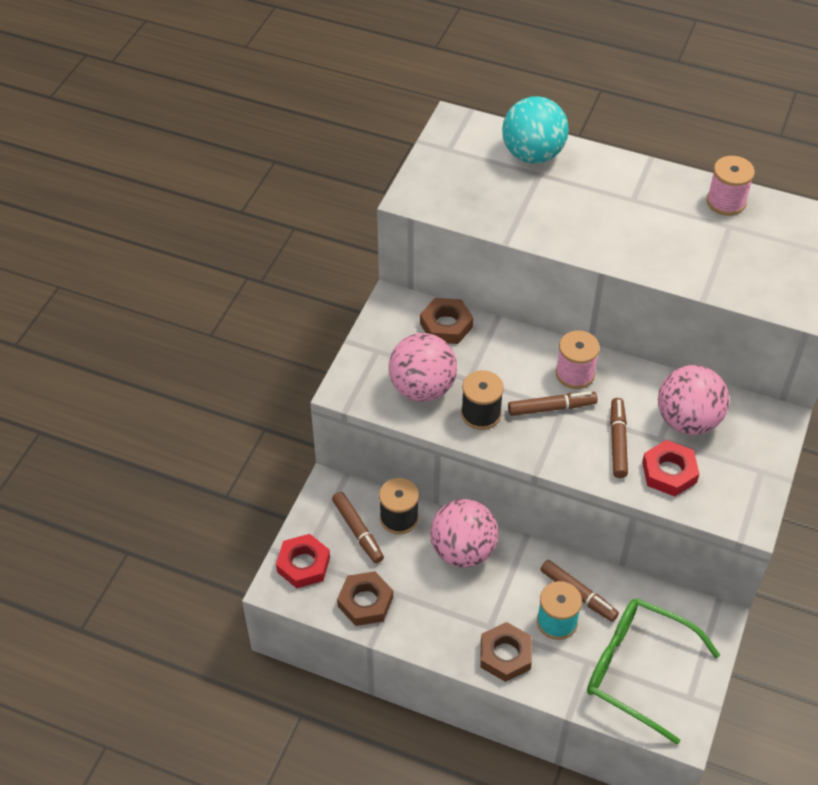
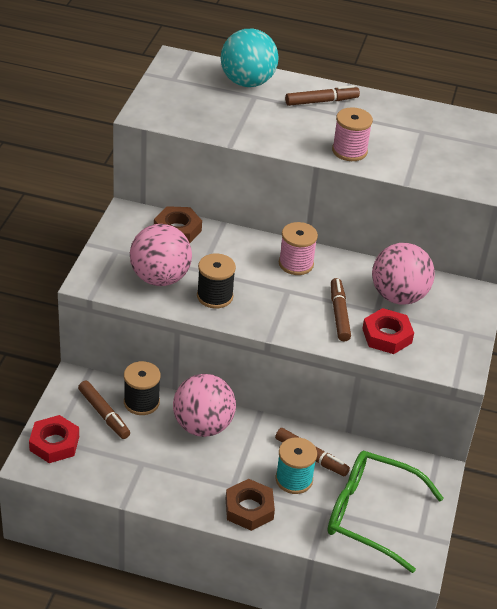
camera: 10 degrees left, 10 degrees down
(365, 602) = (115, 471): brown nut -> none
(551, 408) = (278, 290): brown marker -> brown marker (321, 101)
(726, 202) = (417, 114): pink spool -> pink spool (349, 151)

